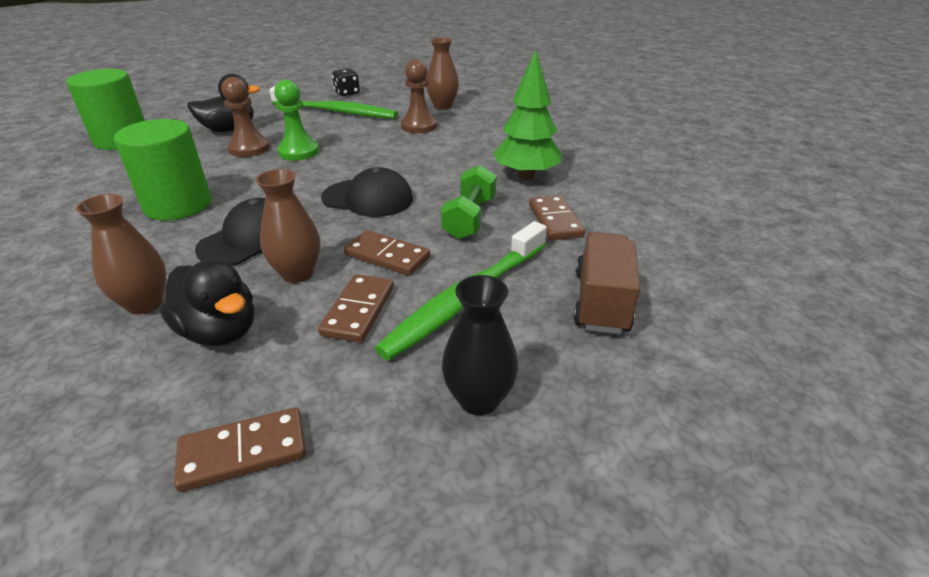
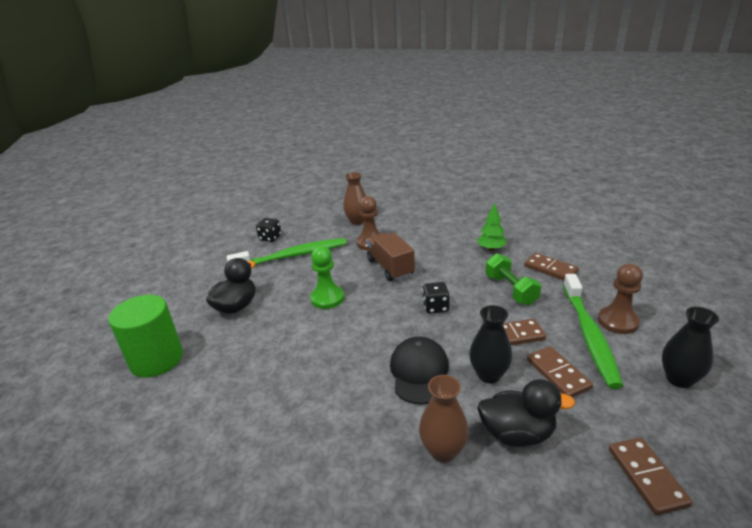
camera: 35 degrees left, 5 degrees down
(178, 205) = (322, 380): green cylinder -> none
(243, 452) = (647, 477): brown domino -> brown domino turned 45 degrees counterclockwise
(249, 148) = (285, 313): brown pawn -> brown pawn (618, 321)
(297, 273) = (489, 375): brown vase -> black vase
(368, 198) = (435, 307): black cap -> black dice
(526, 176) = (491, 249): green tree -> green tree, size x0.61
(601, 301) = (639, 301): brown truck -> brown truck (390, 267)

